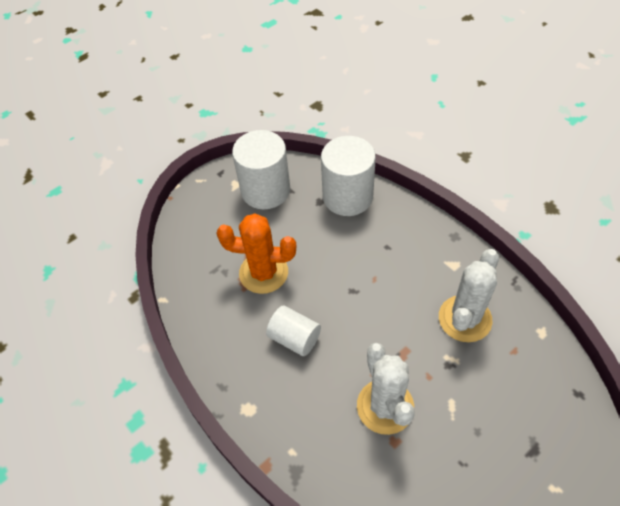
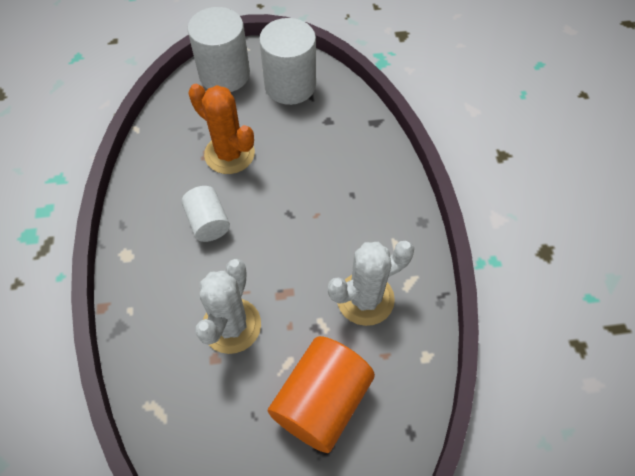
camera: 30 degrees right, 5 degrees up
(347, 197) = (355, 130): white cylinder -> white cylinder (224, 74)
(501, 416) = (321, 401): none -> orange cylinder

